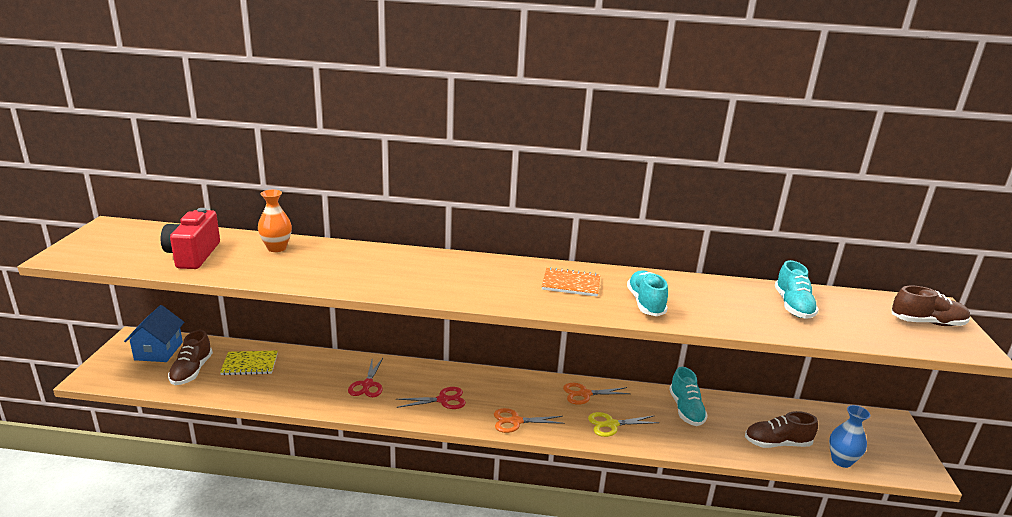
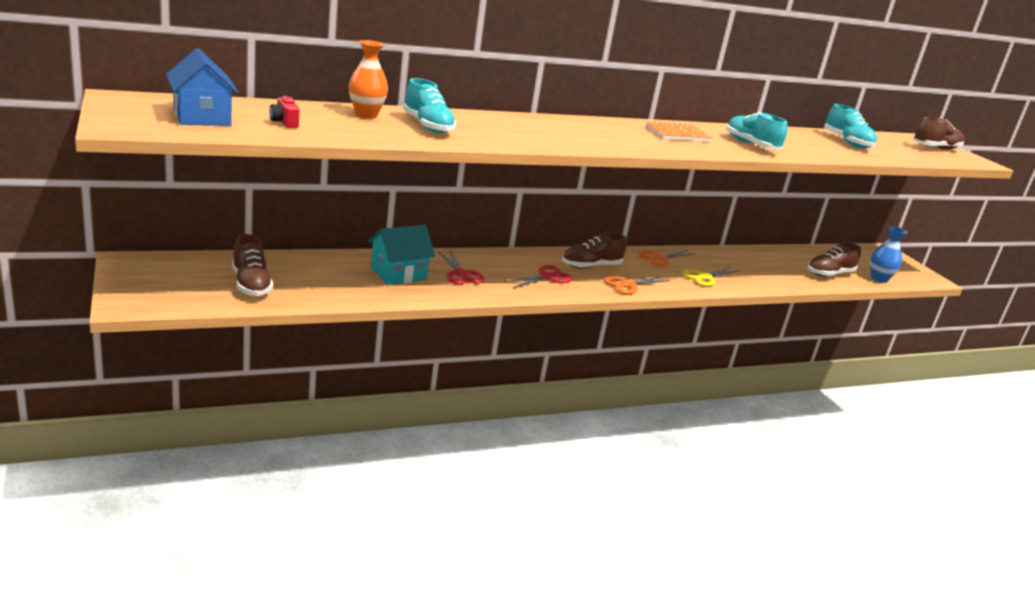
camera: 30 degrees left, 0 degrees up
(159, 351) = (181, 270): blue house -> blue house (202, 117)
(193, 255) = (284, 122): red camera -> red camera, size x0.45
(250, 364) = (312, 271): yellow notebook -> none
(314, 377) = (398, 274): none -> turquoise house
(500, 393) = (591, 266): none -> brown shoe
(686, 410) = (747, 260): turquoise shoe -> turquoise shoe (428, 126)

